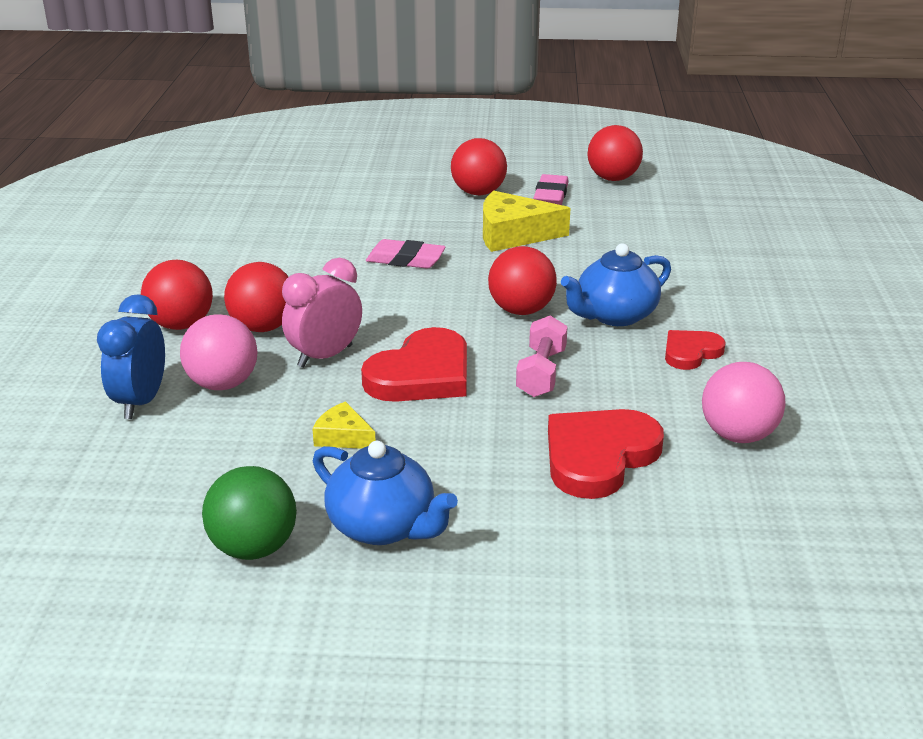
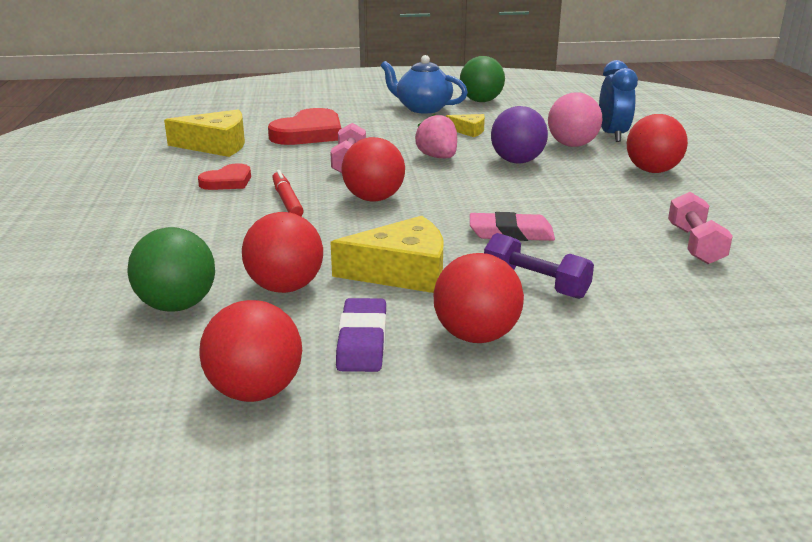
camera: 170 degrees right, 5 degrees down
(261, 237) = (695, 245): none -> pink dumbbell
(263, 327) = (585, 174): red ball -> red ball (285, 287)
(325, 356) = (517, 161): pink clock -> purple ball
(418, 218) = (535, 285): none -> purple dumbbell
(422, 374) = (438, 157): red heart -> pink strawberry
(550, 195) = (362, 341): pink eraser -> purple eraser
(614, 315) = (287, 201): blue teapot -> red marker
(680, 224) = (177, 306): none -> green ball
(738, 435) = (216, 145): pink ball -> yellow cheese

